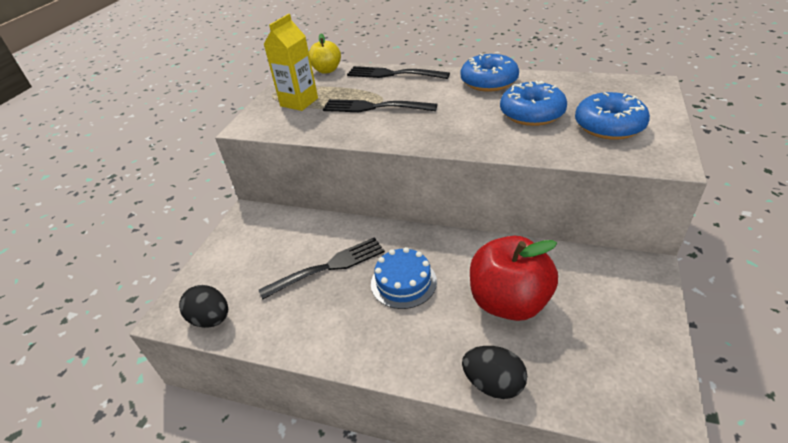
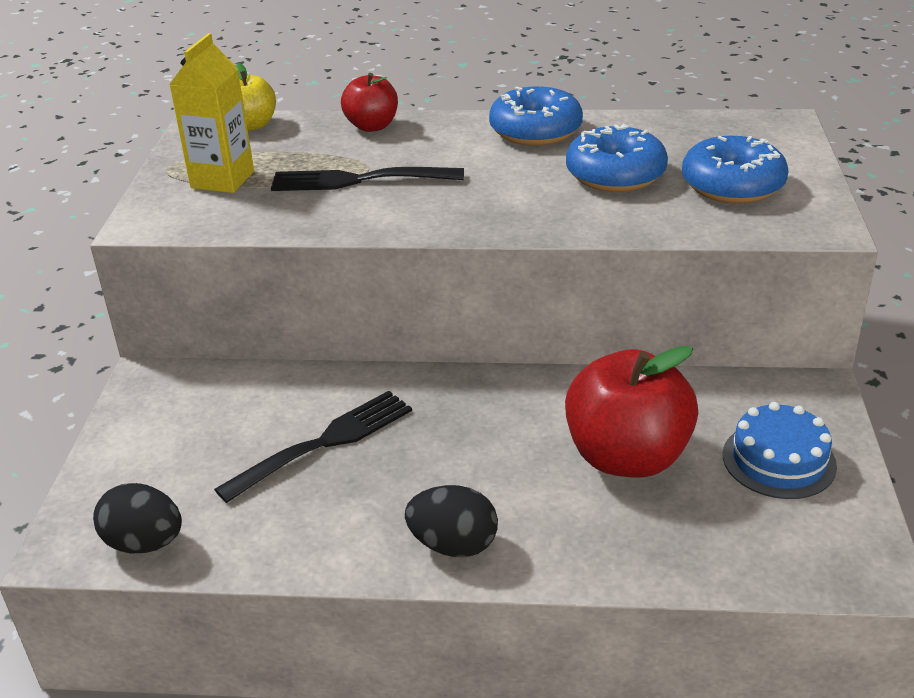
camera: 15 degrees left, 5 degrees down
(393, 74) = (372, 126): black fork -> red apple
(403, 282) = (456, 450): blue cake -> blue cake (778, 460)
(493, 384) = (630, 565): black egg -> black egg (453, 545)

